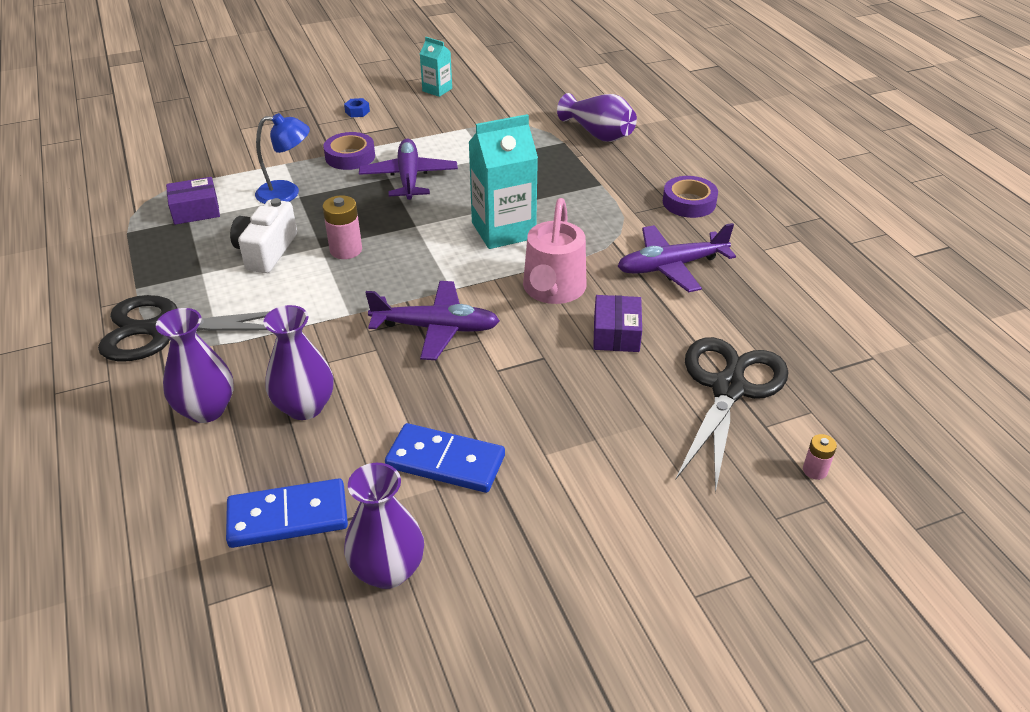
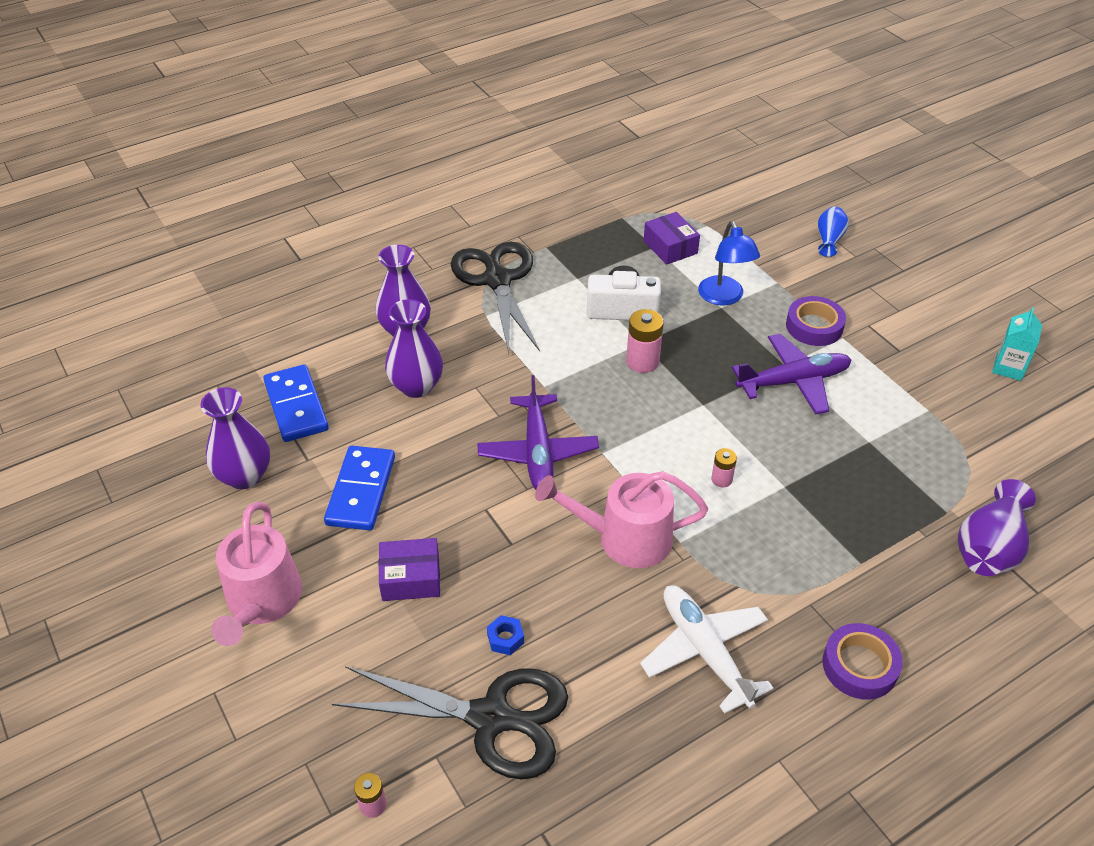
camera: 80 degrees right, 5 degrees up
(247, 129) = (829, 240): none -> blue vase
(357, 112) = (912, 311): blue nut -> blue nut (505, 639)
(503, 230) = (721, 479): turquoise carton -> pink battery
(581, 552) = (262, 601): none -> pink watering can
(616, 334) = (562, 603): purple box -> purple box (411, 578)
(671, 266) = (704, 651): purple plane -> white plane

